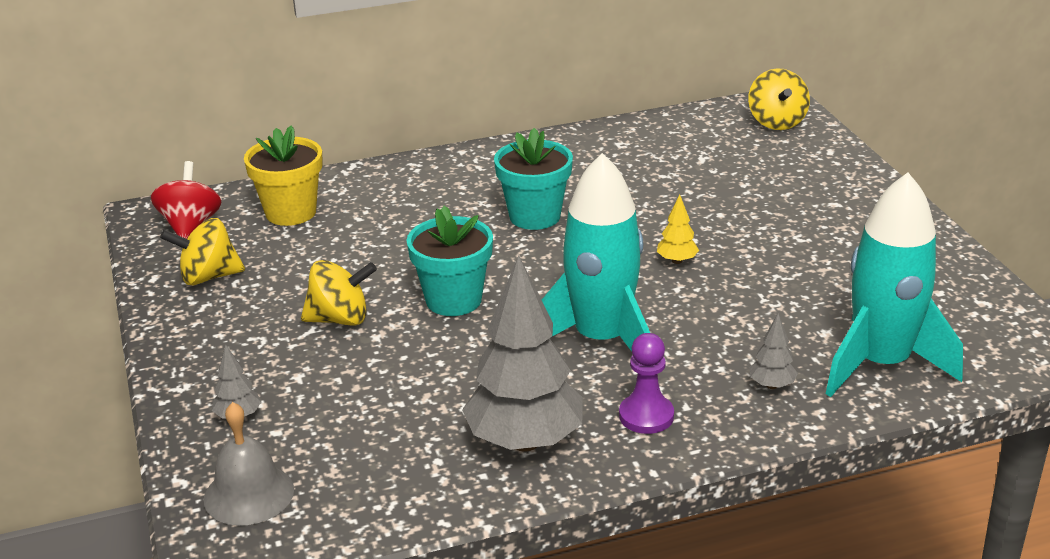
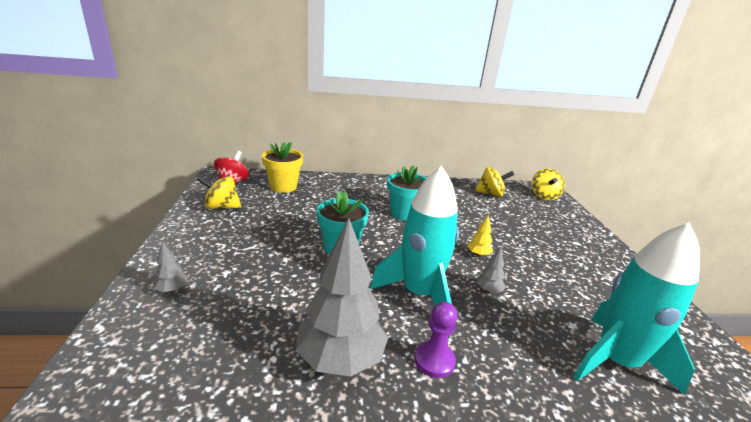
camera: 10 degrees right, 5 degrees down
(249, 494) = (131, 351): grey bell -> none
(340, 319) = (272, 244): yellow spinning top -> yellow spinning top (490, 194)
(772, 385) = (531, 358): grey tree -> grey tree (488, 290)

